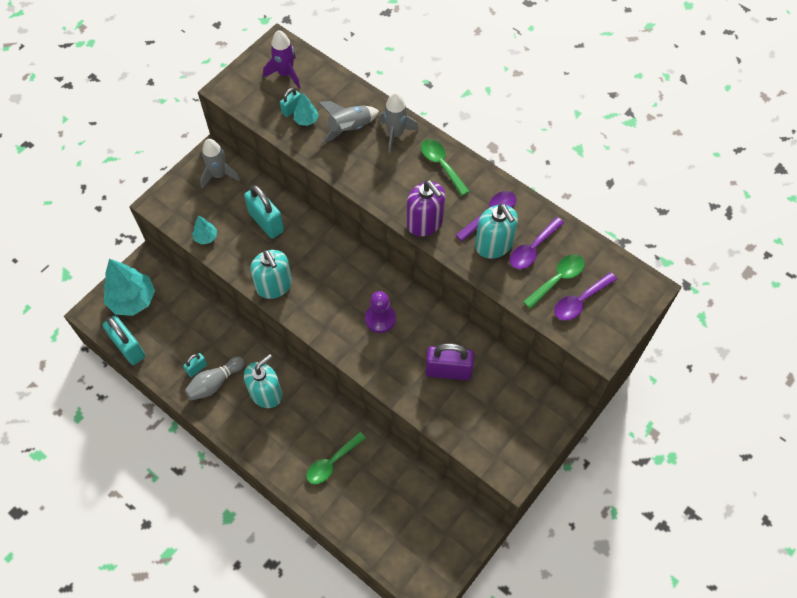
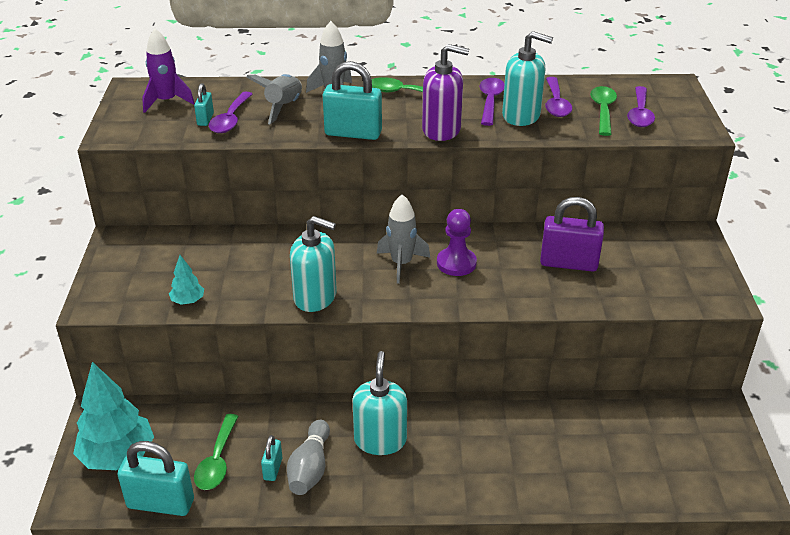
camera: 40 degrees left, 25 degrees down
(219, 175) = (145, 248): grey rocket -> grey rocket (401, 264)
(266, 222) = (245, 256): turquoise padlock -> turquoise padlock (353, 133)
(306, 120) = (230, 119): turquoise tree -> purple spoon
(332, 463) = (522, 452): green spoon -> green spoon (217, 461)
(448, 371) = (568, 263): purple padlock -> purple padlock turned 45 degrees clockwise

